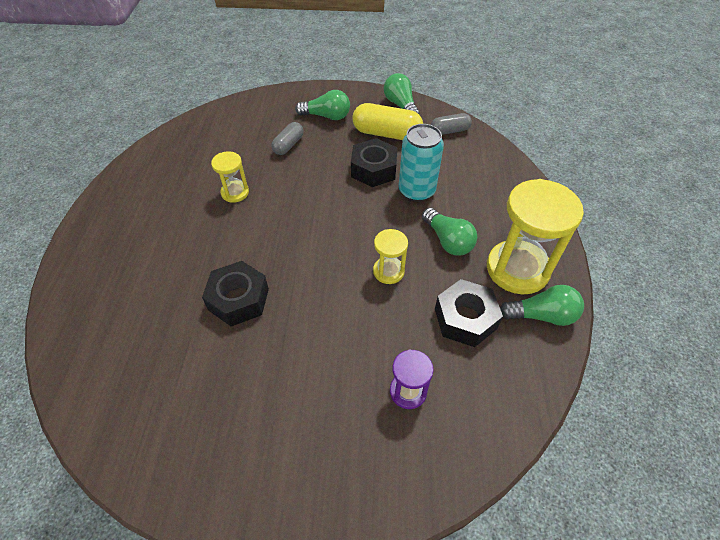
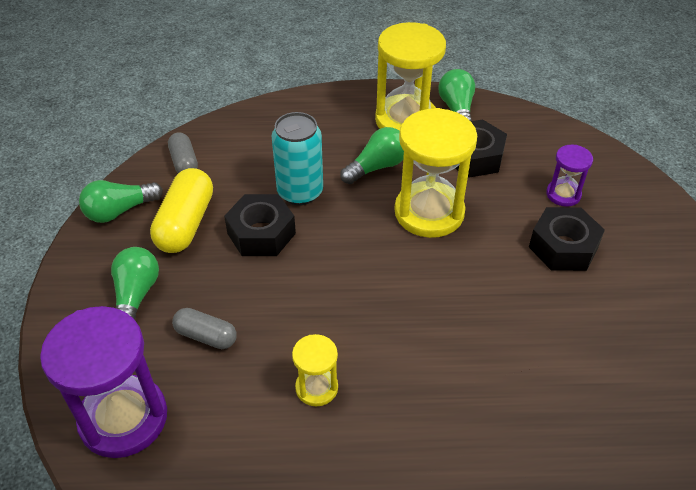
camera: 95 degrees left, 5 degrees down
(239, 299) = (501, 344): black nut -> black nut (563, 247)
(241, 117) = (123, 418): none -> purple hourglass
(388, 271) = (429, 212): yellow hourglass -> yellow hourglass, size x1.98

